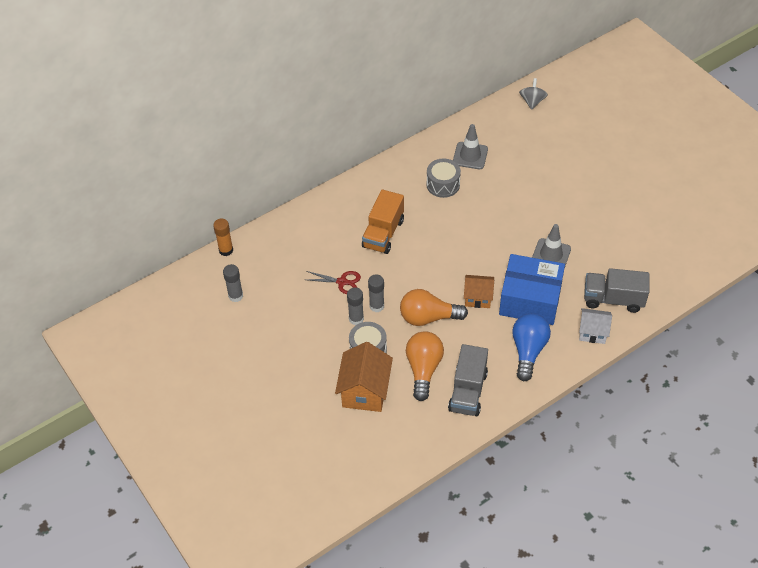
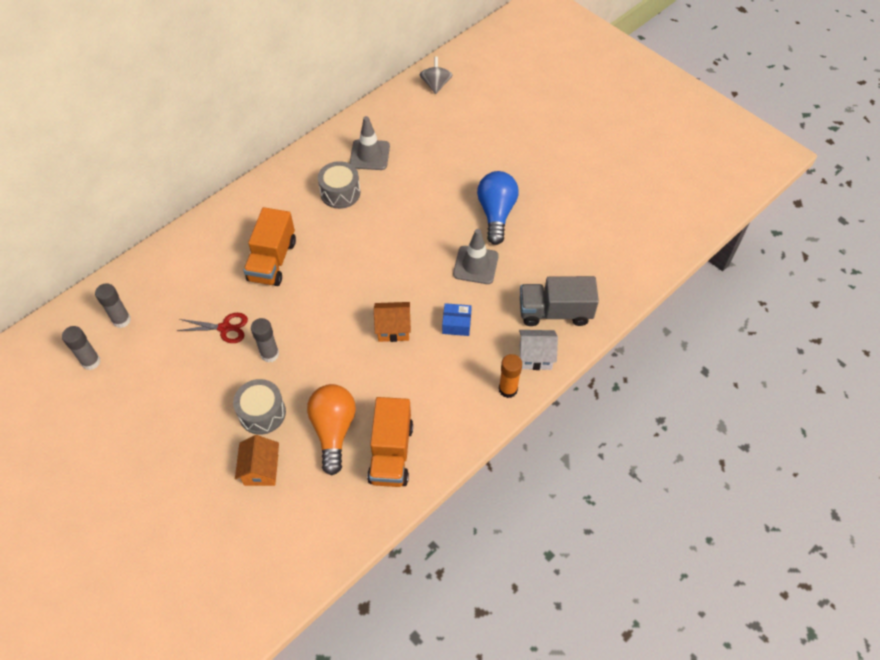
camera: 10 degrees left, 5 degrees up
(226, 250) = (77, 303): orange glue stick -> orange glue stick (508, 389)
(356, 319) = (245, 374): grey glue stick -> grey glue stick (121, 320)
(365, 391) = (261, 470): orange house -> orange house, size x0.62
(428, 317) = (334, 361): orange light bulb -> none
(468, 391) = (391, 453): grey truck -> orange truck
(528, 351) = (460, 390): blue light bulb -> blue light bulb (496, 214)
(530, 300) = (456, 324): blue box -> blue box, size x0.41

